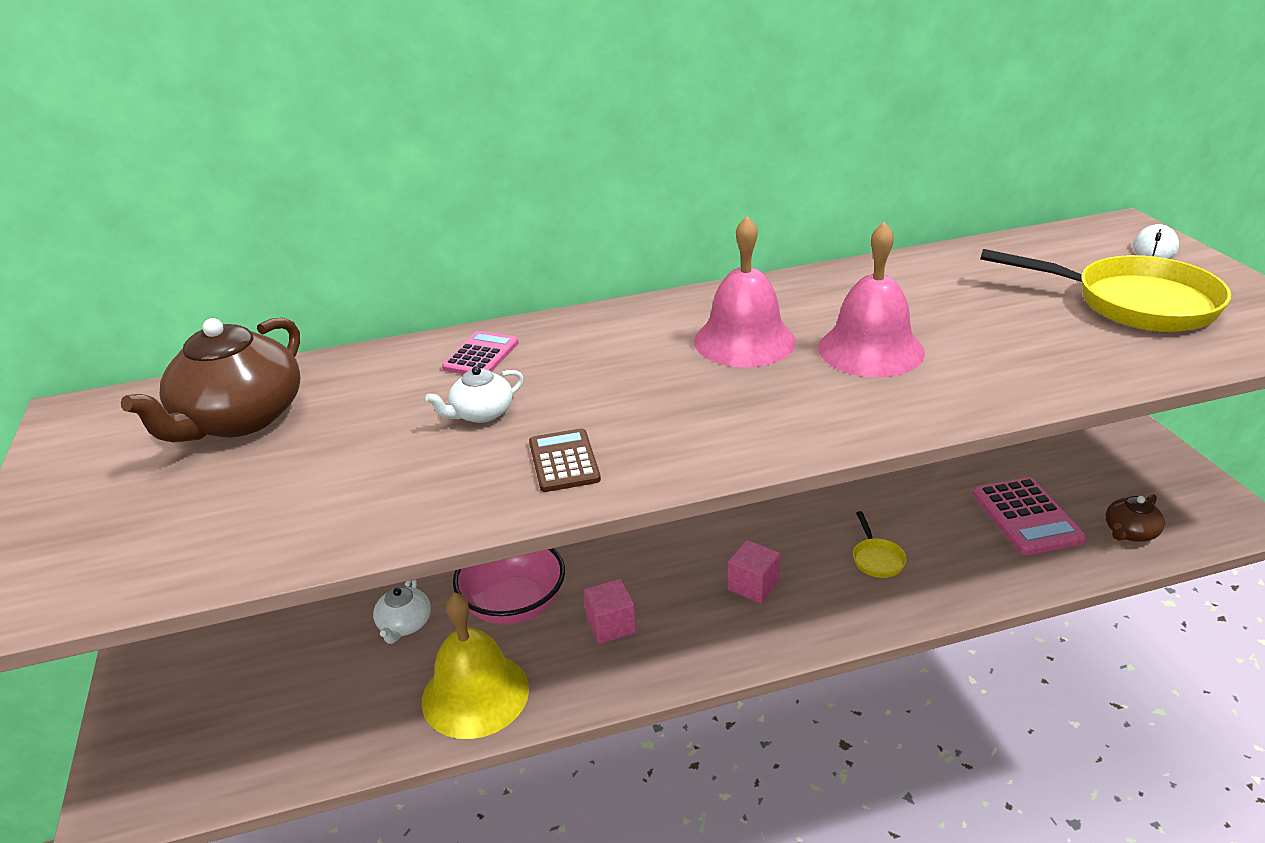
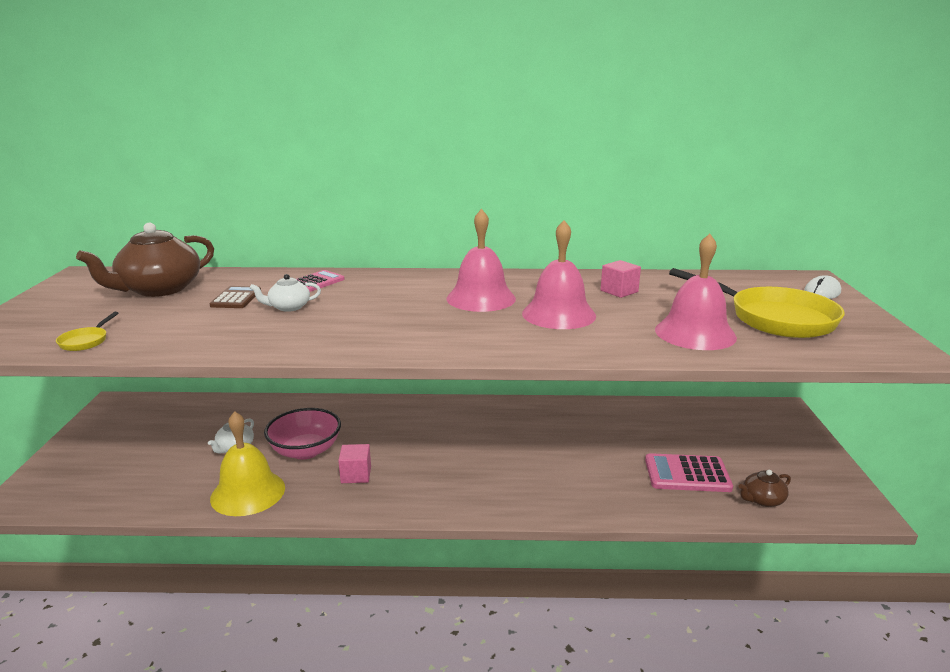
camera: 15 degrees right, 10 degrees down
(564, 461) = (312, 335): brown calculator -> brown calculator (236, 298)
(753, 585) = (463, 473): pink cube -> pink cube (619, 291)
(876, 559) = (559, 476): yellow pan -> yellow pan (86, 341)
(1026, 517) = (687, 474): pink calculator -> pink calculator turned 90 degrees clockwise
(1062, 348) = (695, 333): none -> pink bell

